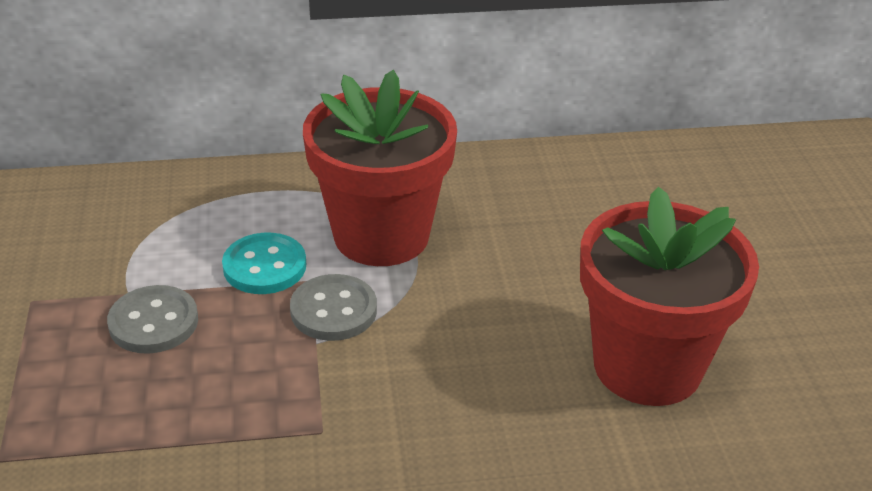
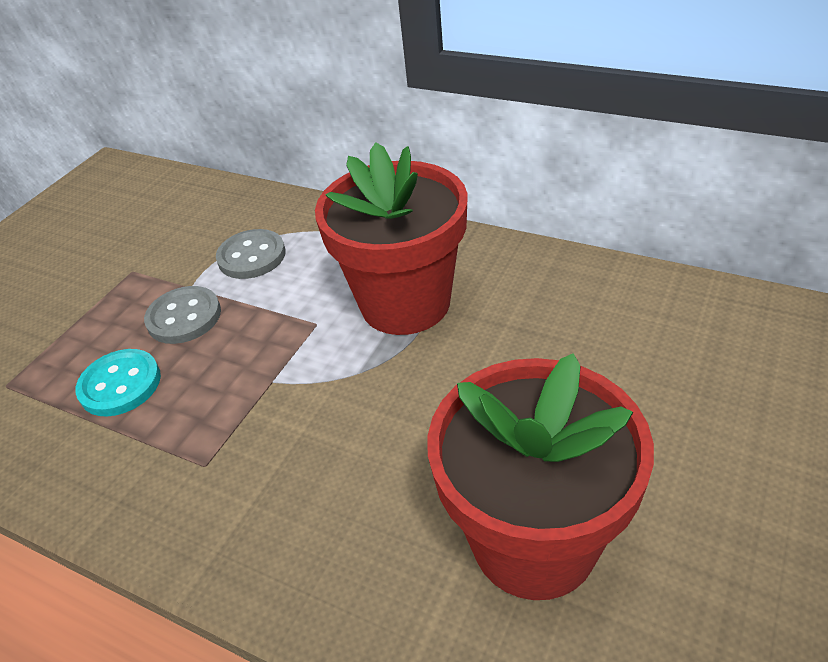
camera: 40 degrees right, 5 degrees up
(264, 266) = (295, 299): turquoise button -> turquoise button (120, 385)
(333, 310) = (309, 358): grey button -> grey button (252, 256)

